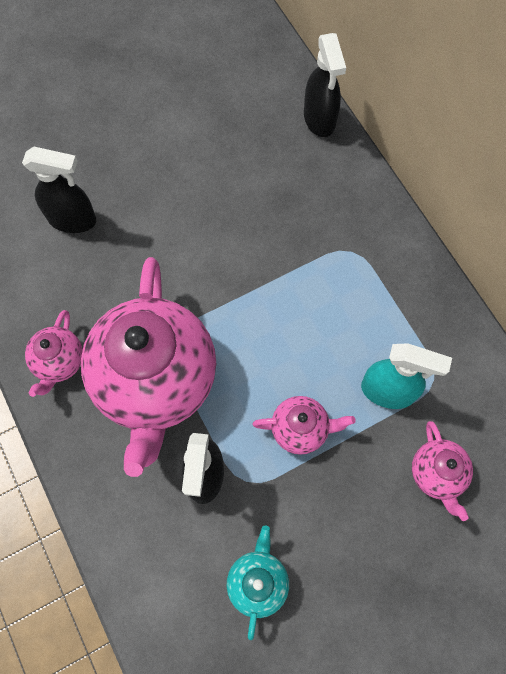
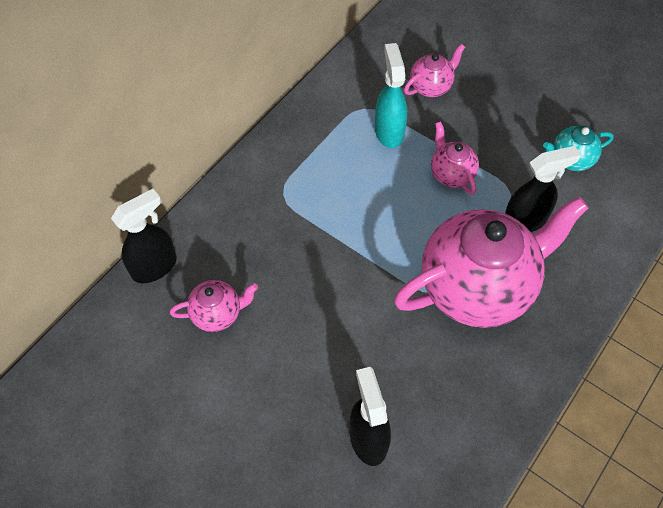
camera: 115 degrees left, 10 degrees down
(59, 362) = (509, 372): pink teapot -> pink teapot (217, 314)

